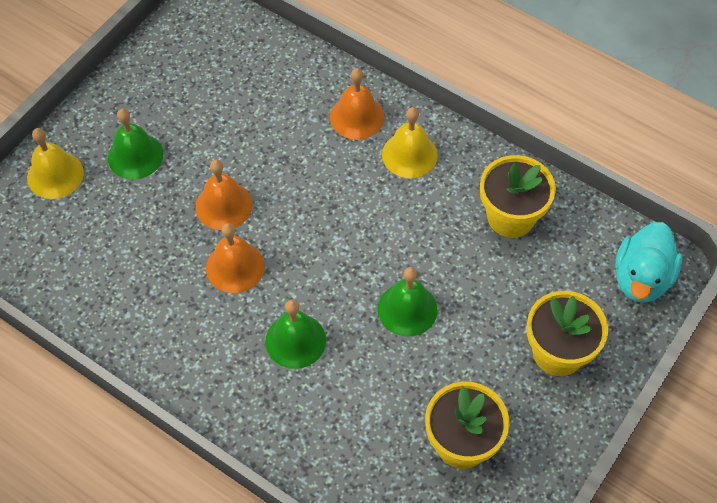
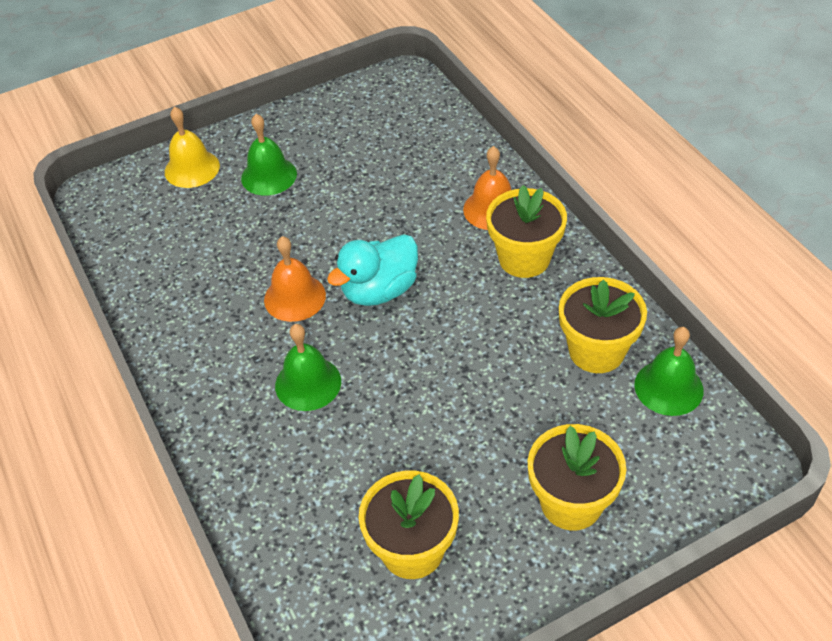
camera: 30 degrees right, 10 degrees down
(224, 205) = (319, 242): orange bell -> none
(407, 309) = (435, 397): green bell -> green bell (668, 387)
(409, 154) = (524, 258): yellow bell -> yellow flower pot
(641, 278) = (711, 465): turquoise duck -> turquoise duck (379, 290)

